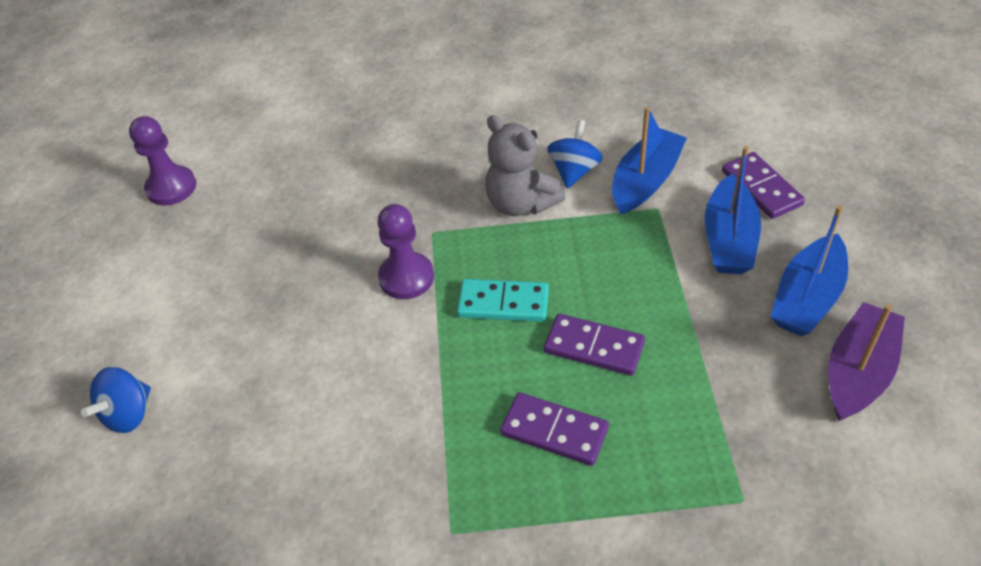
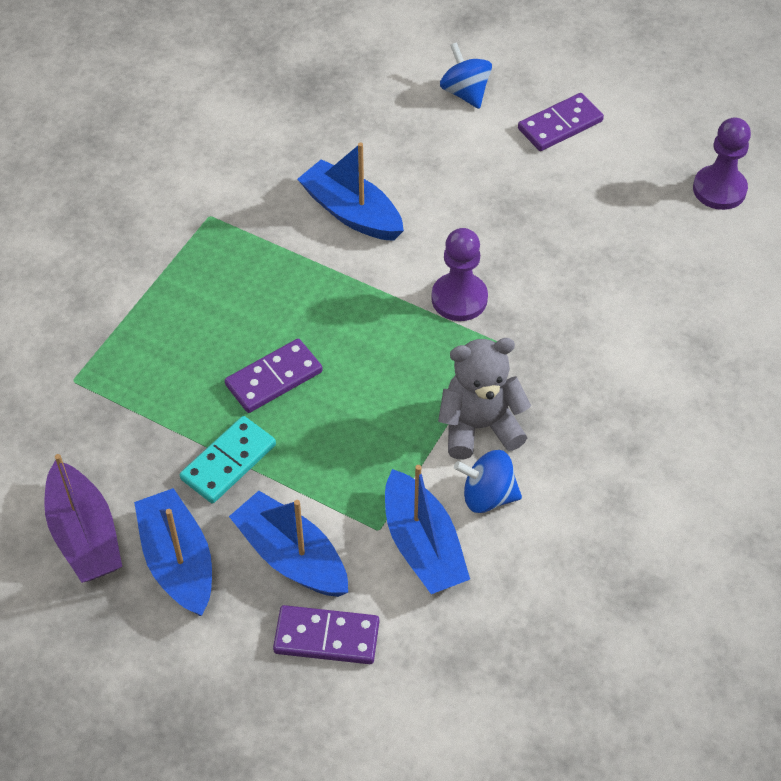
camera: 120 degrees right, 5 degrees up
(360, 409) = (351, 212): none -> blue boat
(503, 303) = (372, 346): turquoise domino -> turquoise domino (228, 462)
(554, 431) = (227, 309): purple domino -> purple domino (560, 125)
(574, 171) = (487, 496): blue spinning top -> blue spinning top turned 135 degrees clockwise

